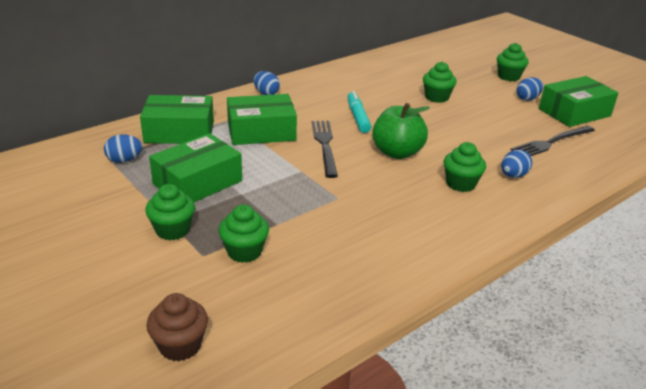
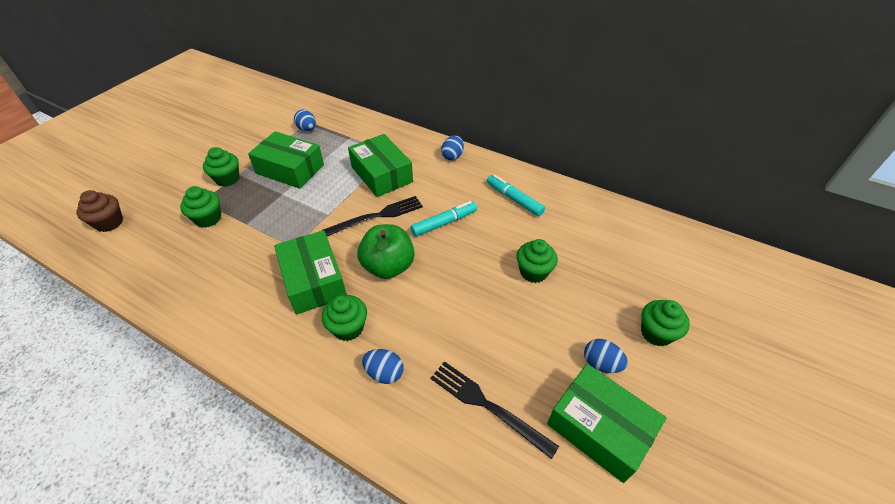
camera: 70 degrees right, 15 degrees up
(179, 132) = (358, 137): green box -> green box (314, 280)
(350, 83) = (514, 199): none -> turquoise marker

